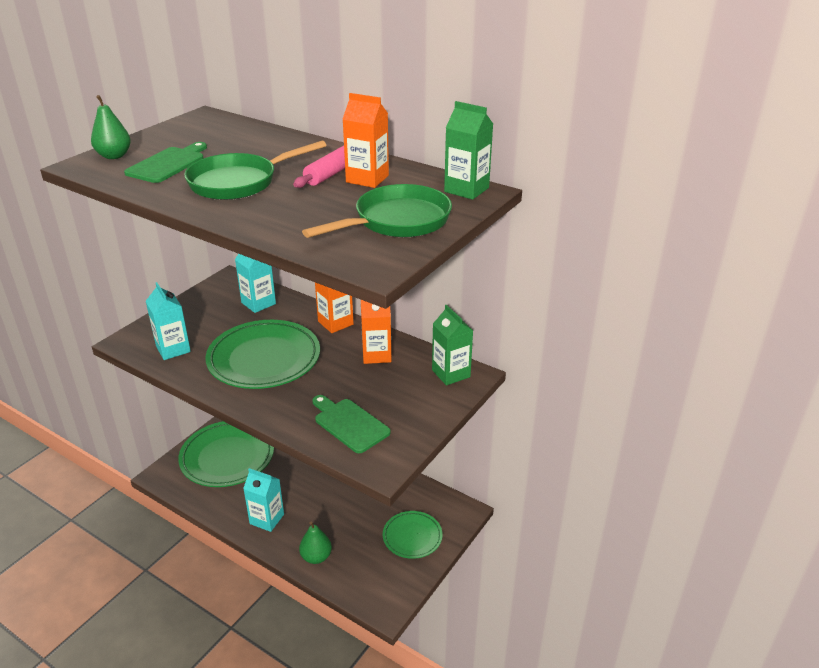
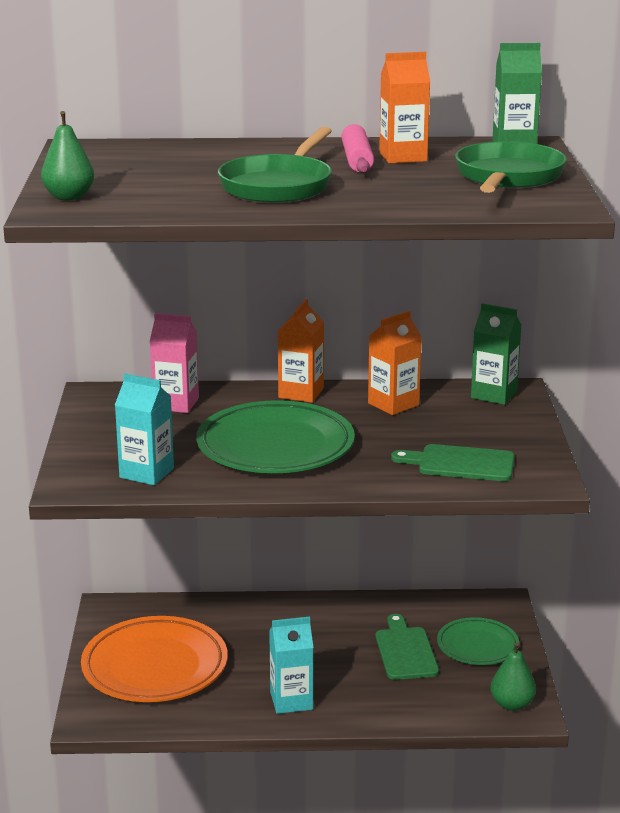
camera: 35 degrees left, 10 degrees down
(168, 164) = (156, 190): green cutting board -> green cutting board (405, 651)
(227, 457) = (155, 667): green plate -> orange plate
(258, 303) = (176, 404): turquoise carton -> pink carton
(316, 557) = (397, 707): green pear -> green pear (512, 704)

